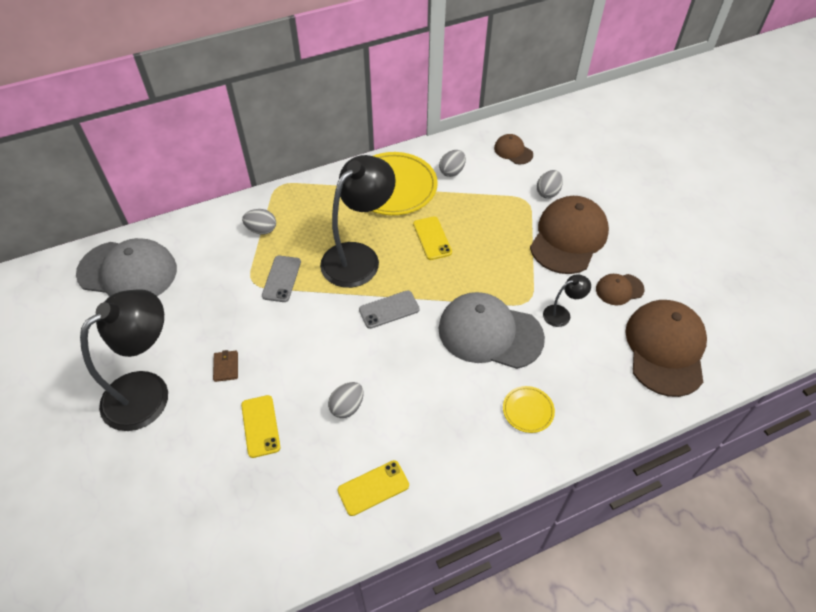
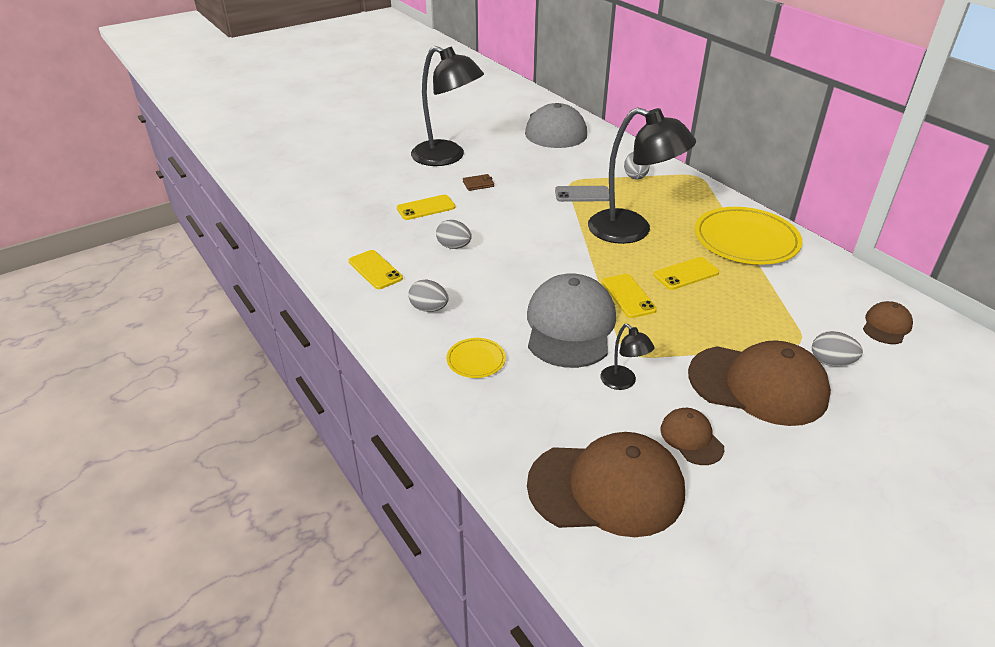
camera: 80 degrees right, 15 degrees down
(389, 309) = (573, 256): grey phone -> none
(452, 171) = (804, 278): grey egg -> grey egg (429, 308)
(455, 284) = (628, 296): none -> yellow phone

